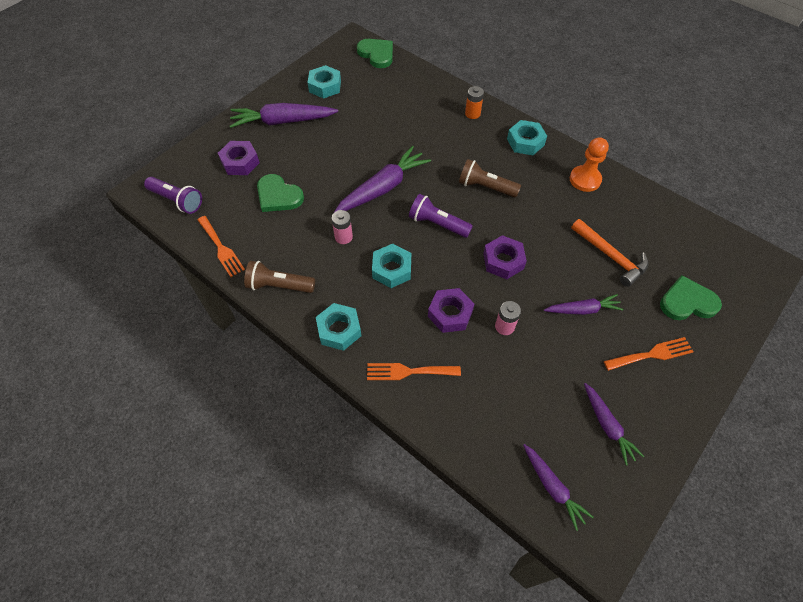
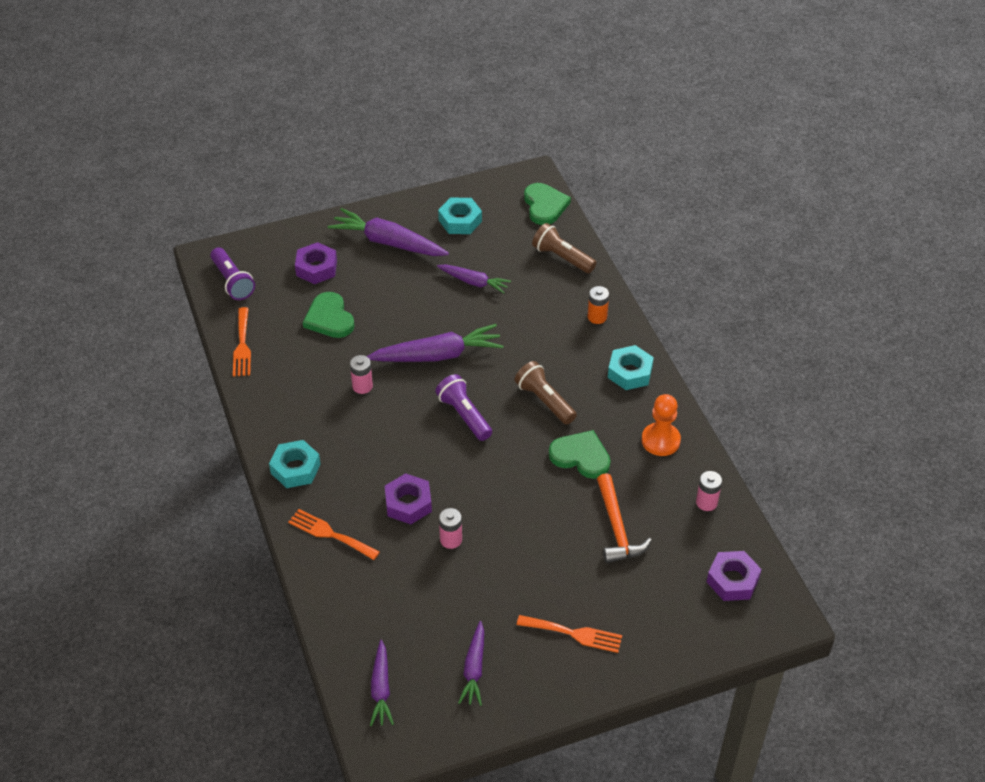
camera: 30 degrees right, 10 degrees down
(279, 285) = (270, 404): brown flashlight -> brown flashlight (562, 257)
(392, 269) = (385, 437): turquoise nut -> none
(503, 261) = (501, 480): purple nut -> purple nut (732, 580)
(582, 310) = (541, 562): purple carrot -> purple carrot (474, 282)
(650, 209) = (706, 502): none -> pink battery
(687, 302) = (657, 607): green heart -> green heart (581, 456)

